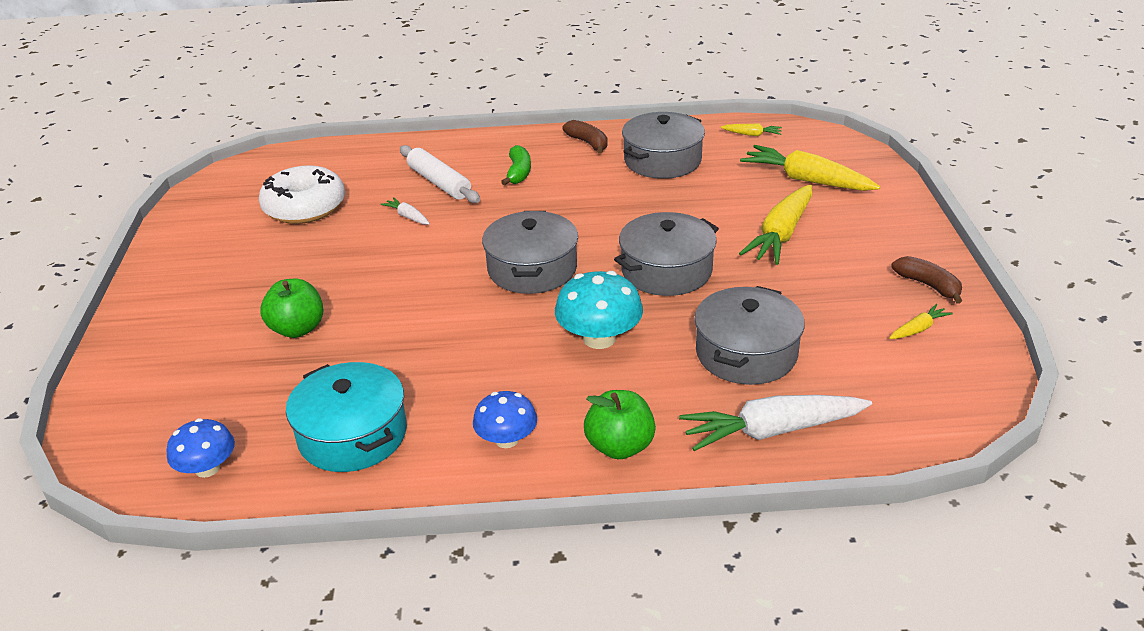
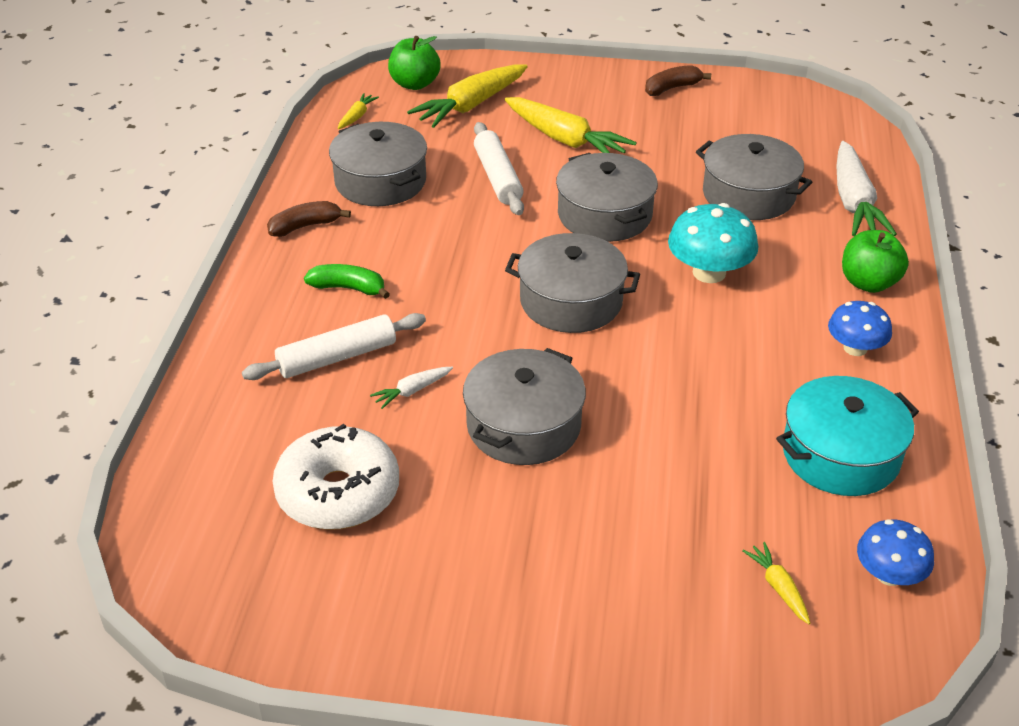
camera: 80 degrees left, 5 degrees up
(297, 329) = (639, 499): green apple -> green apple (415, 84)
(375, 267) = (523, 425): none -> grey pot
(697, 210) = (497, 177): none -> white rolling pin
(918, 329) = (732, 107): yellow carrot -> yellow carrot (778, 587)

